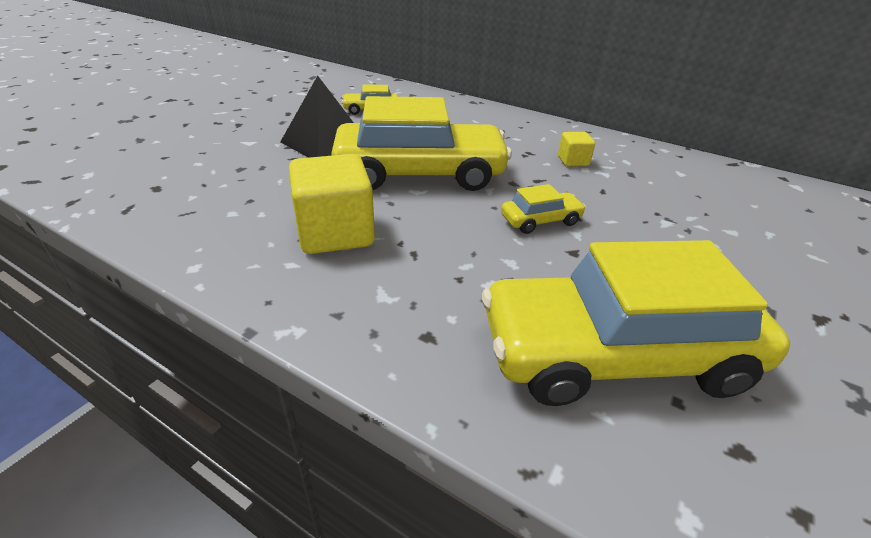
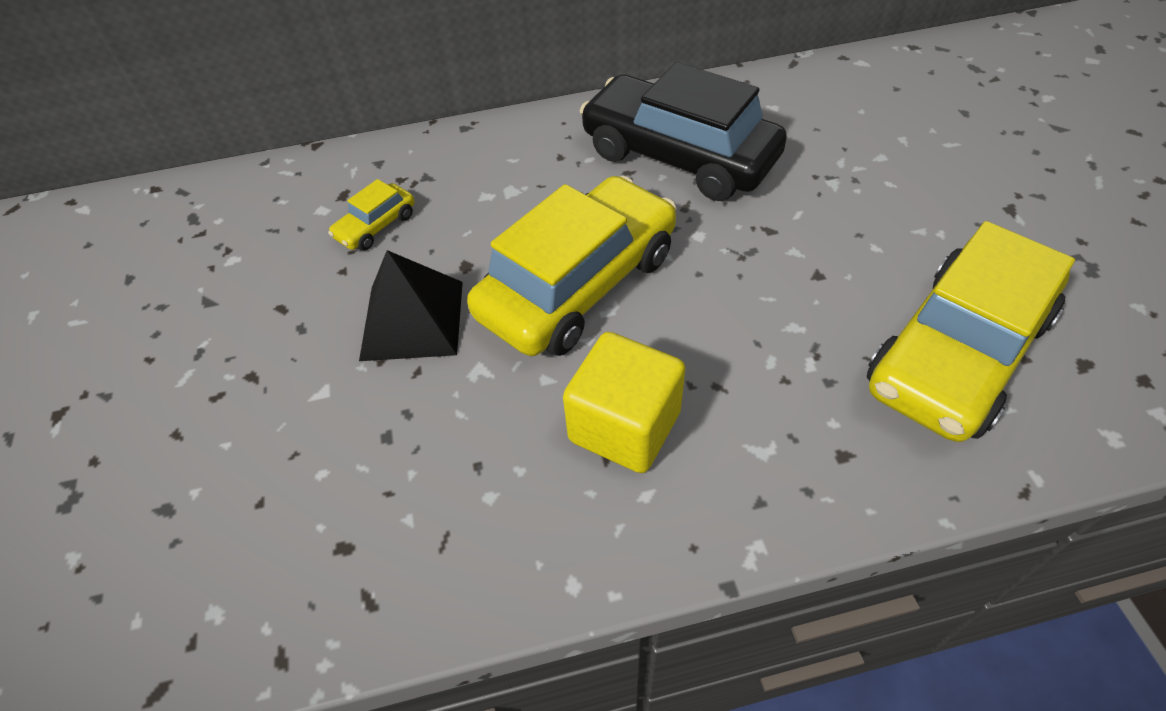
camera: 40 degrees left, 15 degrees up
(540, 220) = (753, 259): yellow car -> none
(573, 161) = (679, 156): yellow cube -> black car

